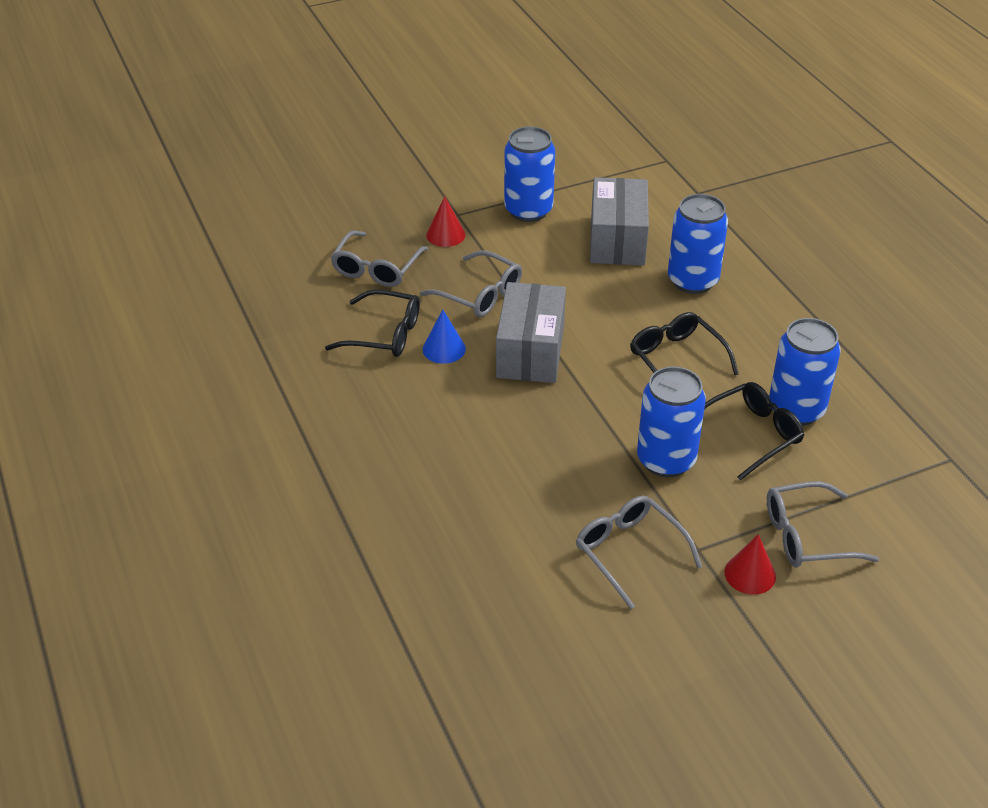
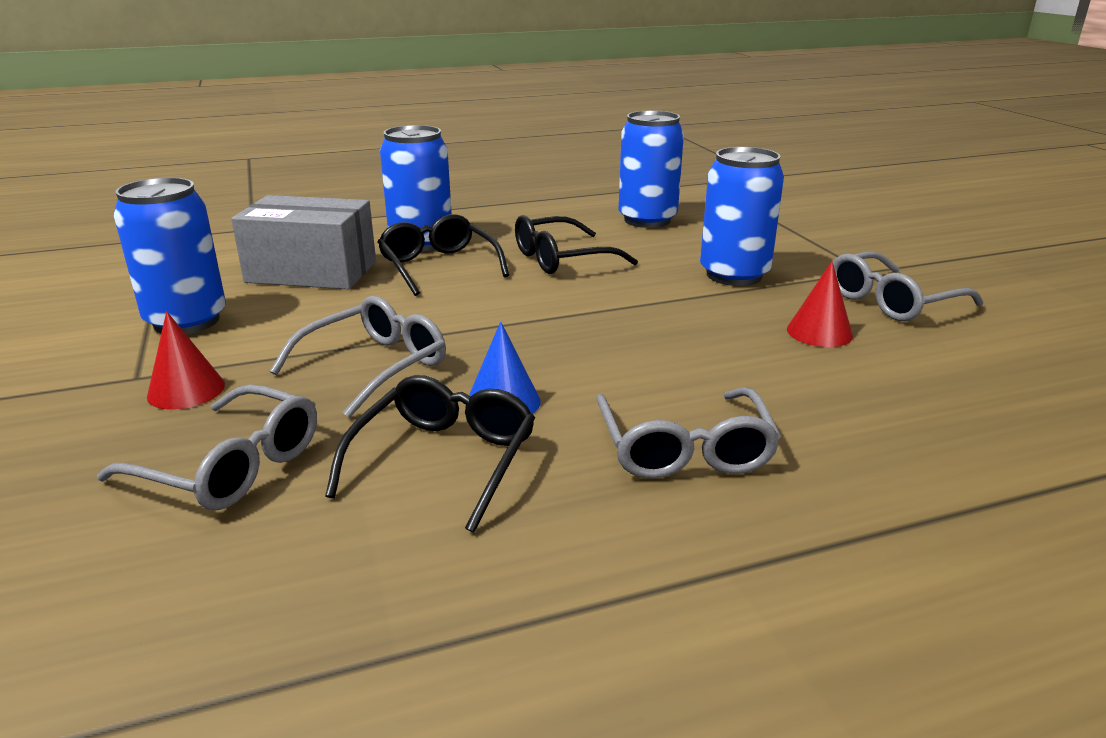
camera: 85 degrees left, 15 degrees down
(530, 351) = (527, 336): grey box -> none
(750, 435) = (687, 238): black glasses -> black glasses (439, 266)
(750, 574) = (888, 254): red cone -> red cone (819, 332)
(807, 536) = (823, 230): grey glasses -> grey glasses (684, 448)

